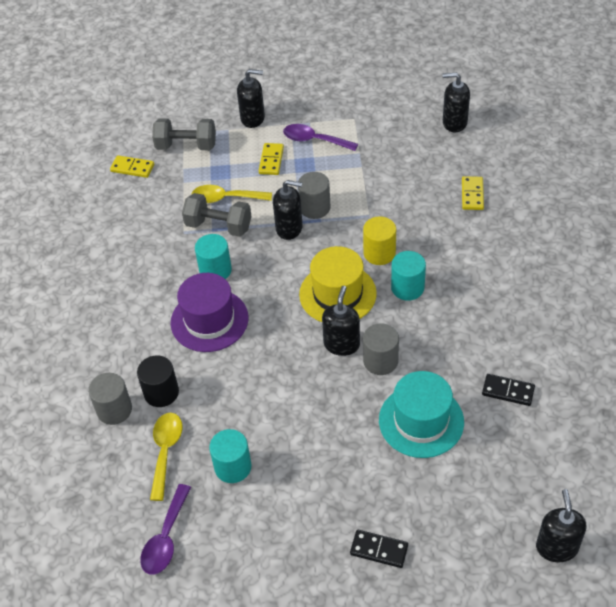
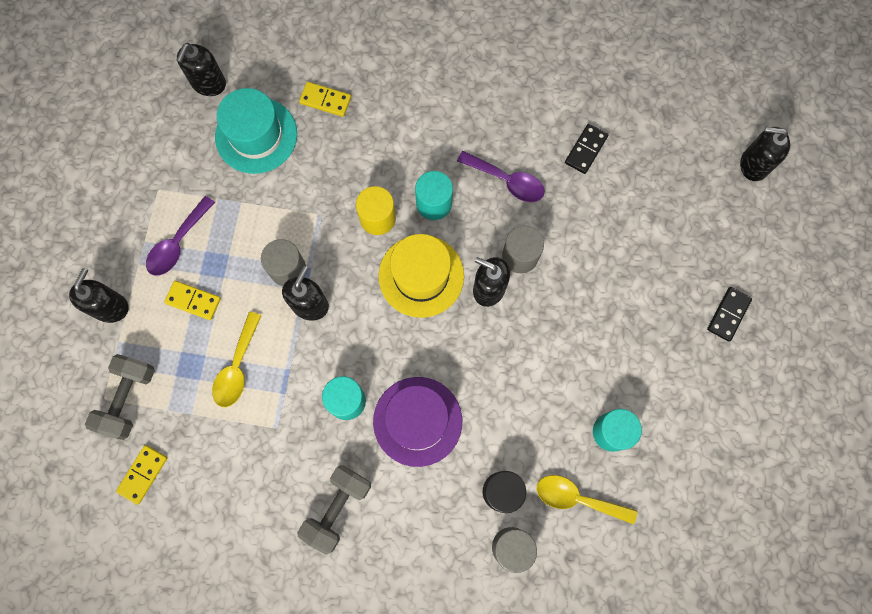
camera: 80 degrees left, 25 degrees up
(165, 538) = (677, 514): purple spoon -> purple spoon (507, 181)
(218, 226) = (279, 384): grey dumbbell -> grey dumbbell (337, 508)
(421, 421) = (600, 238): turquoise hat -> turquoise hat (256, 135)

